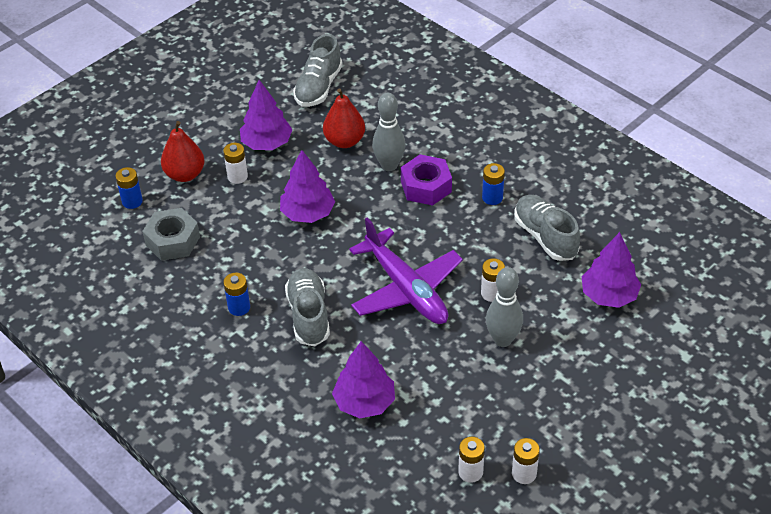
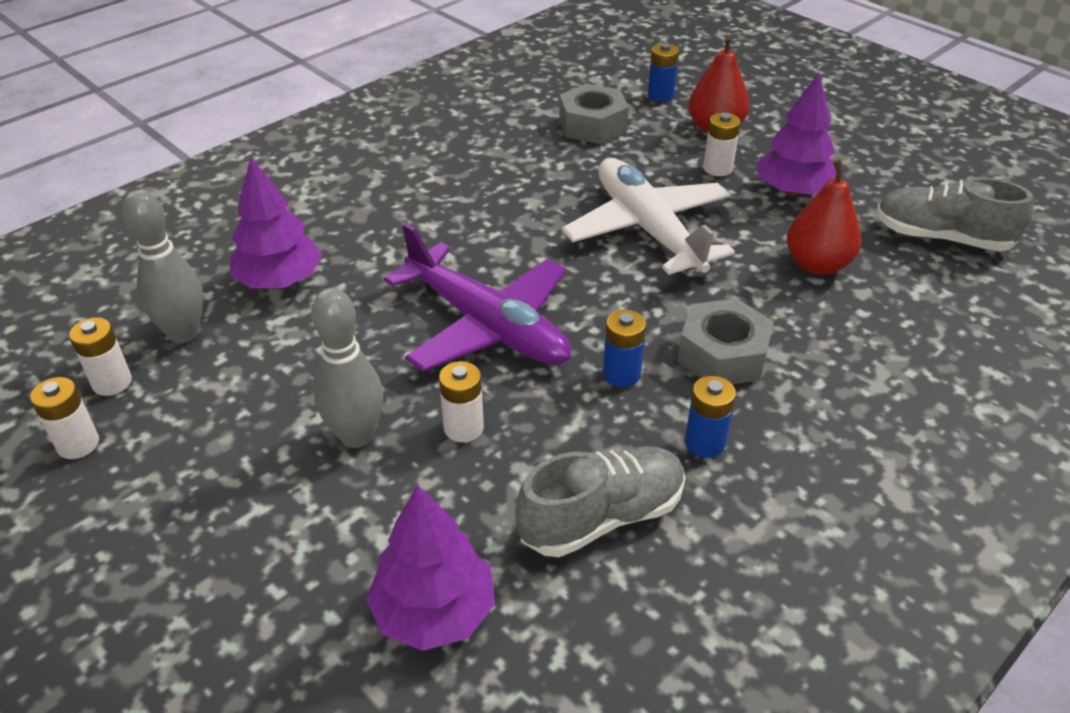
camera: 90 degrees right, 5 degrees down
(239, 307) = (472, 176): blue battery -> blue battery (621, 374)
(308, 213) = (648, 229): purple tree -> white plane
(308, 315) = (448, 232): grey shoe -> none
(389, 165) = (768, 312): grey bowling pin -> grey bowling pin (184, 333)
(406, 289) = (487, 325): purple plane -> purple plane turned 105 degrees counterclockwise
(426, 186) = (722, 355): purple nut -> grey nut

